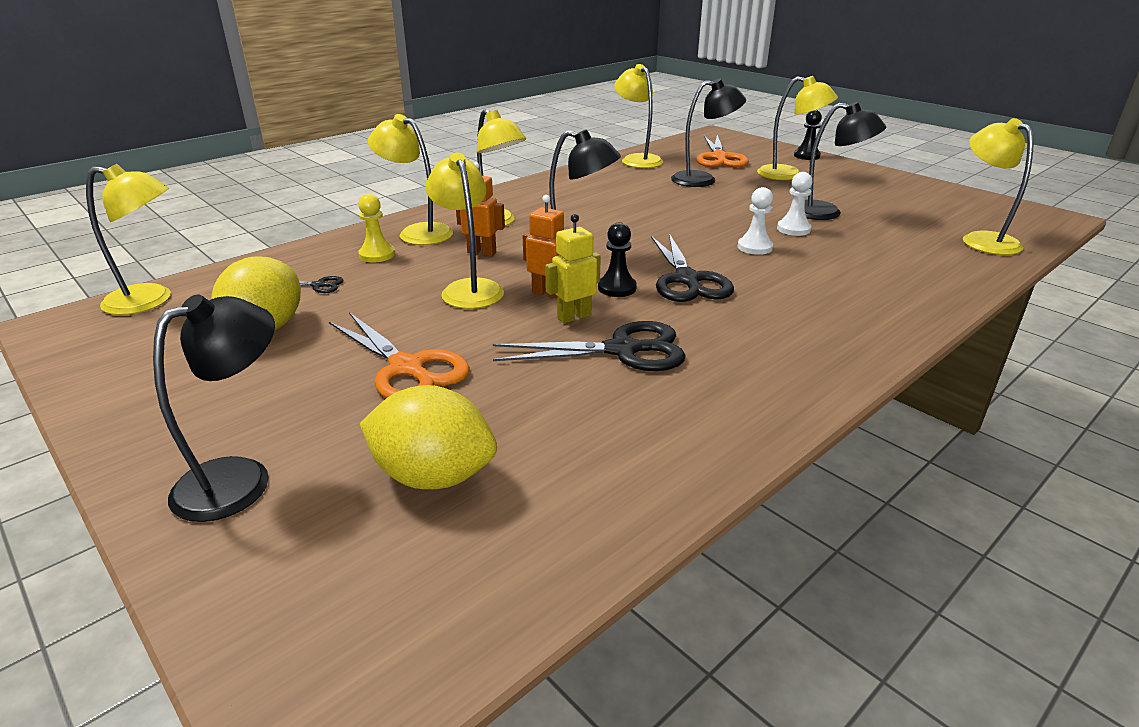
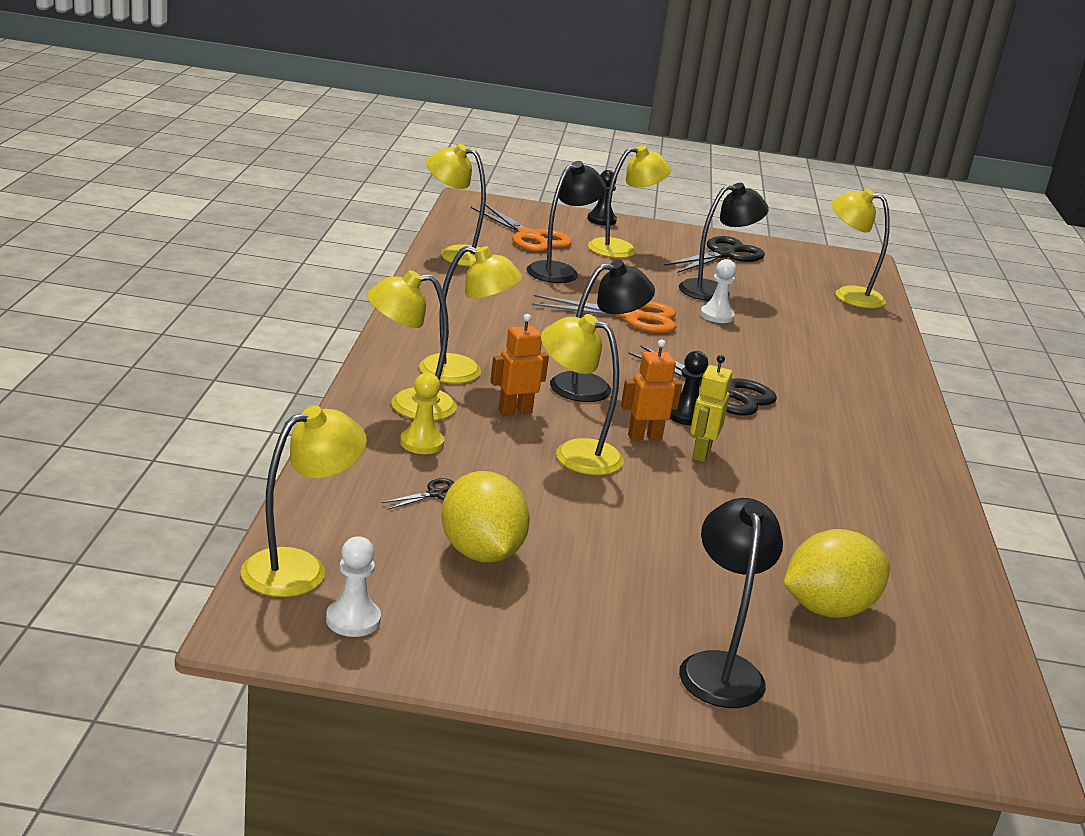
camera: 45 degrees left, 5 degrees down
(407, 368) = (665, 542): orange scissors -> orange scissors (630, 317)
(622, 350) = (779, 471): black scissors -> black scissors (724, 255)
(754, 247) = (718, 343): white pawn -> white pawn (353, 620)

